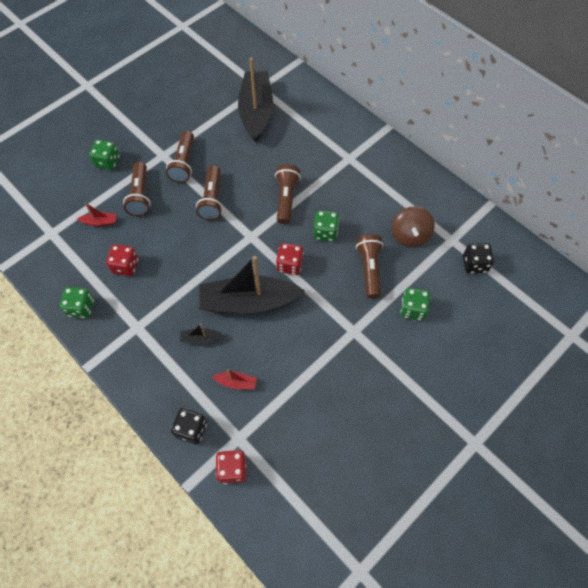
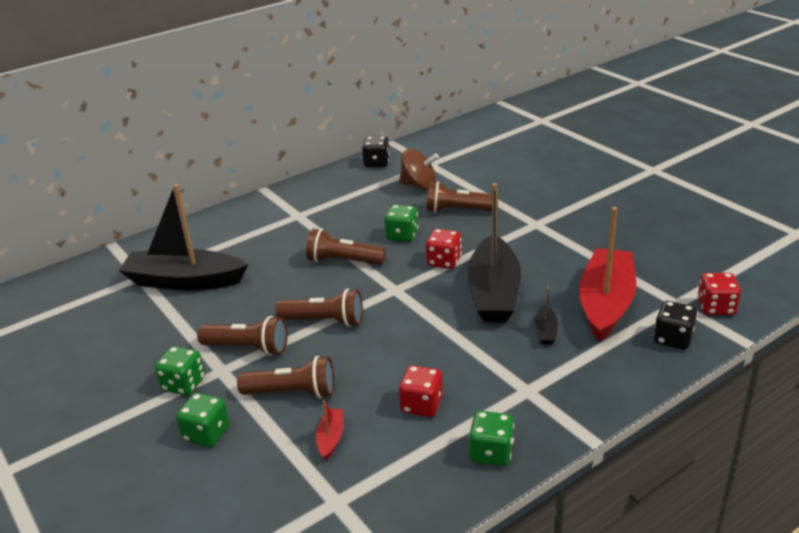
camera: 80 degrees left, 30 degrees down
(236, 382) = (605, 303): red boat -> red boat, size x2.46
(412, 309) = (511, 189): green dice -> green dice (183, 384)
(474, 264) = (461, 155): black dice -> black dice (377, 163)

